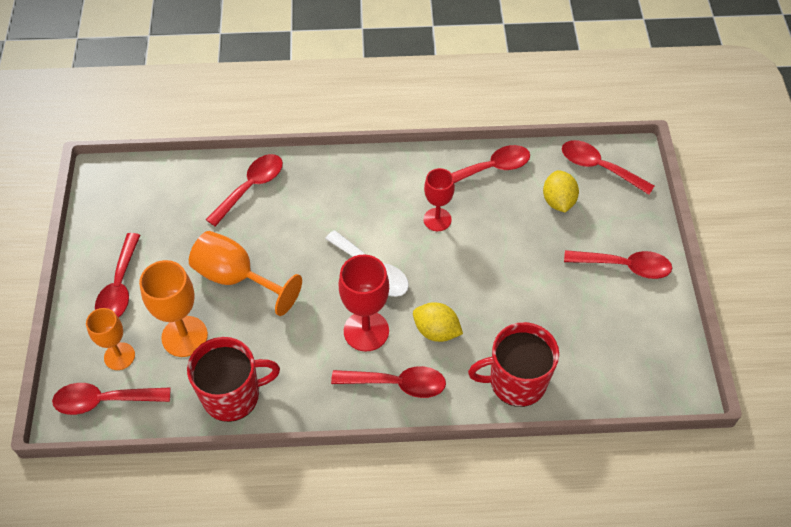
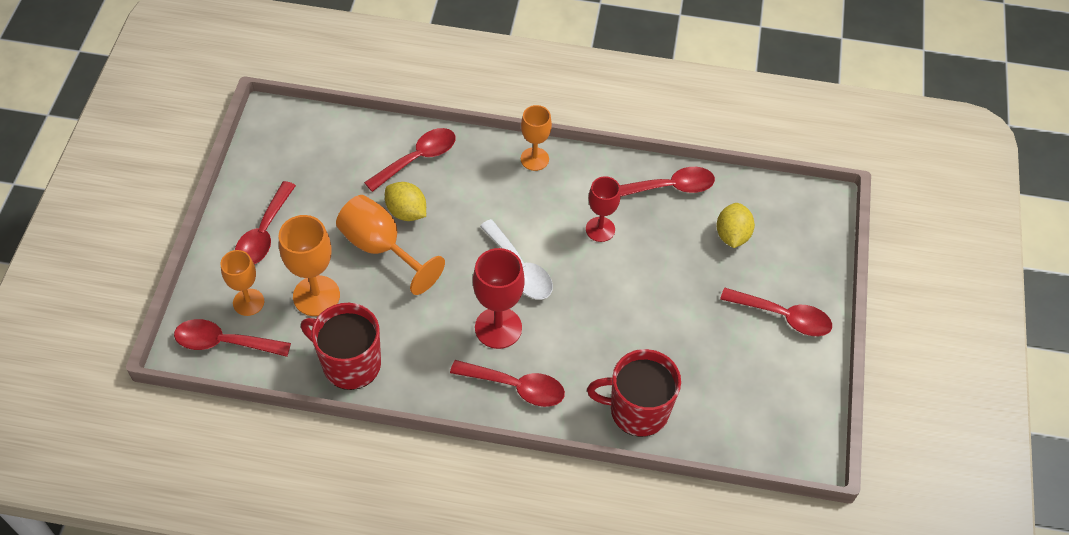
camera: 10 degrees right, 0 degrees up
(233, 395) = (350, 364): red mug -> red mug turned 150 degrees counterclockwise
(360, 167) = (534, 159): none -> orange goblet
(436, 331) = (569, 343): yellow lemon -> yellow lemon (406, 212)
(599, 167) = (785, 208): red spoon -> none

